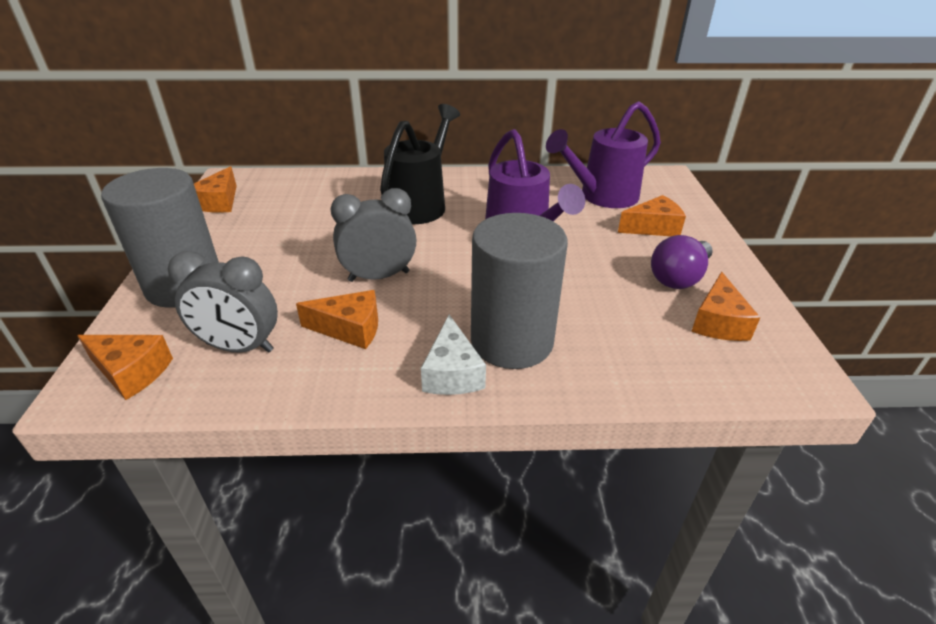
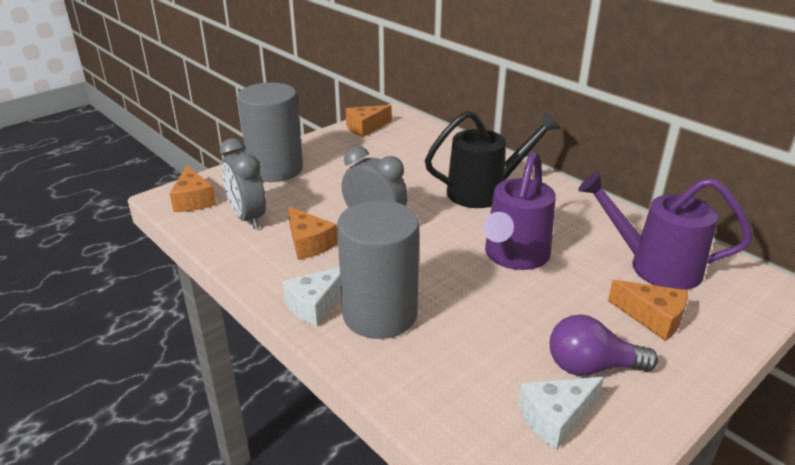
camera: 50 degrees right, 5 degrees down
(718, 322) = (555, 418): orange cheese -> white cheese

